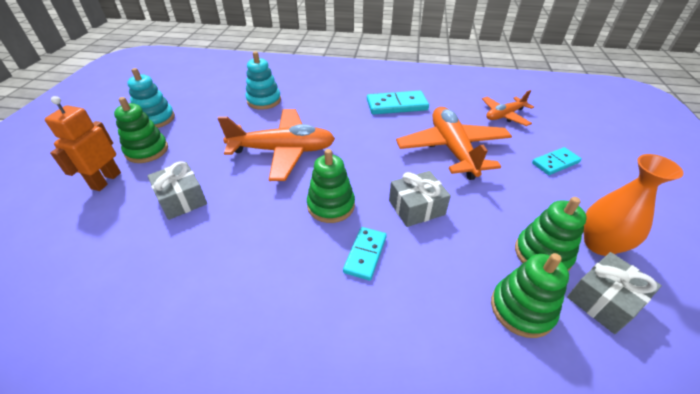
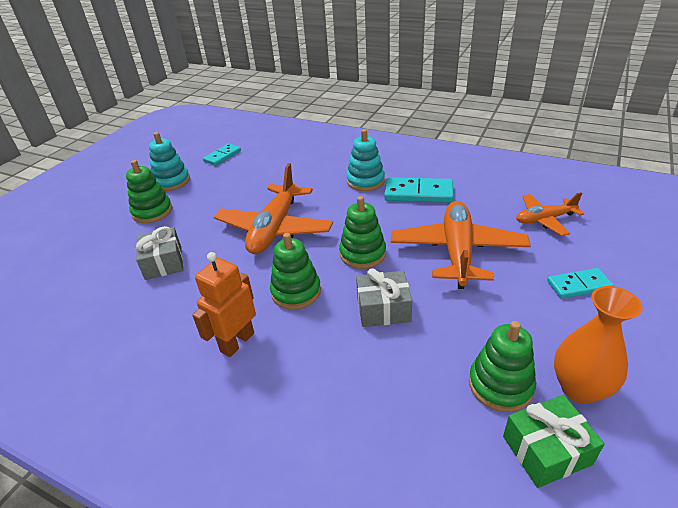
camera: 20 degrees right, 5 degrees down
(106, 180) = (108, 235): orange robot -> orange robot (237, 342)
(264, 101) = (279, 173): turquoise stacking toy -> turquoise stacking toy (365, 181)
(283, 151) = (274, 229): orange plane -> orange plane turned 90 degrees clockwise
(365, 254) = (307, 346): turquoise domino -> turquoise domino (222, 156)
(521, 309) = (443, 436): green stacking toy -> green stacking toy (362, 254)
(604, 300) = (546, 450): grey gift -> green gift

